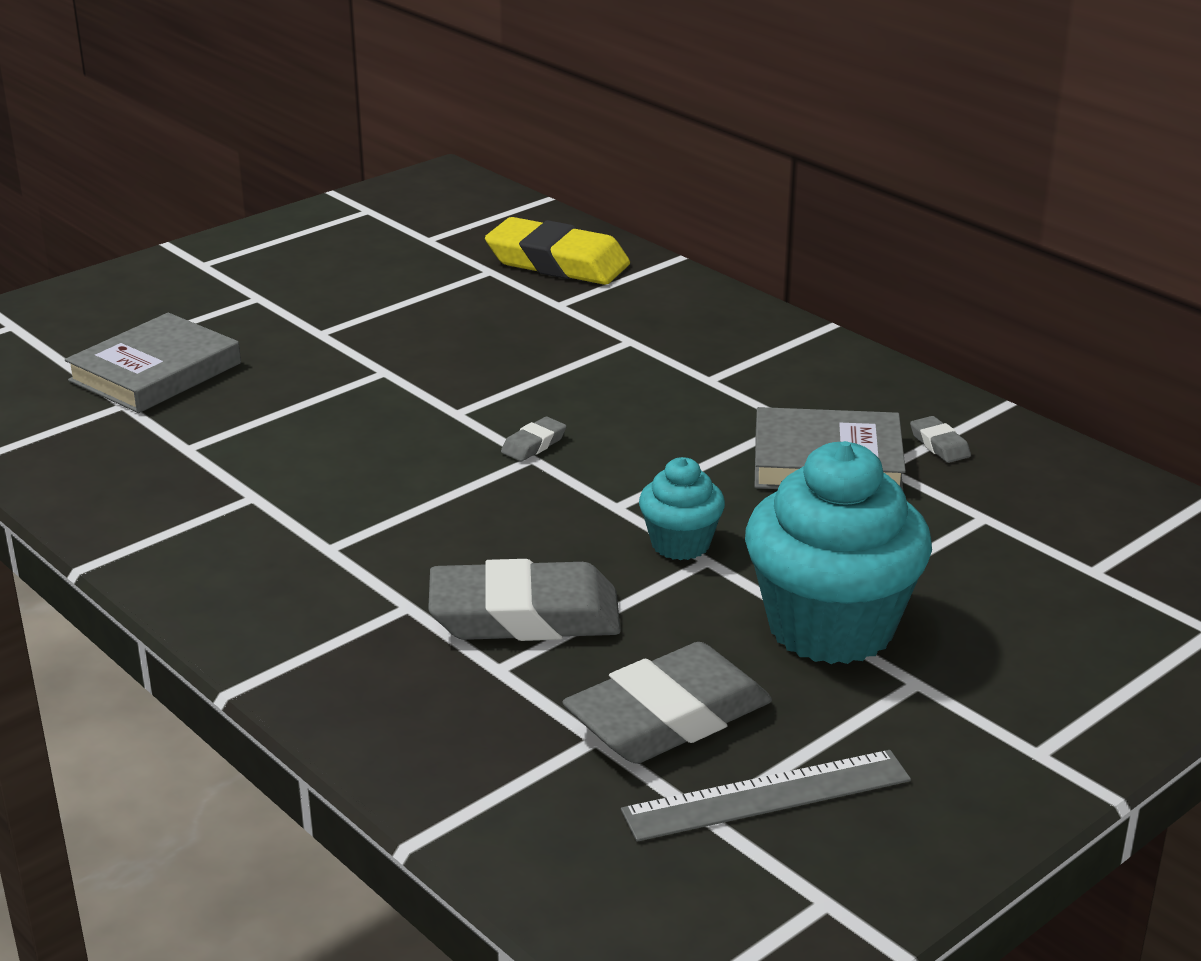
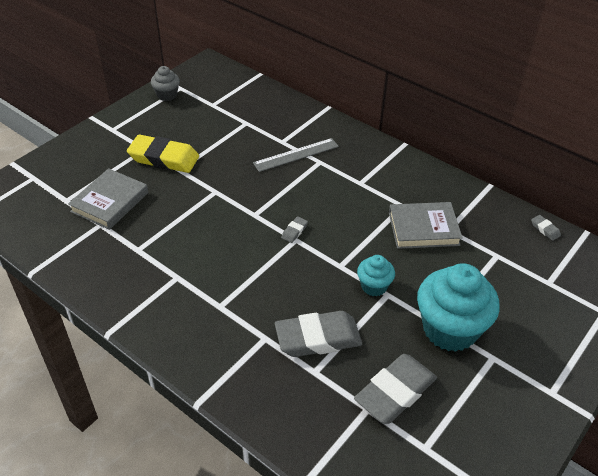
camera: 10 degrees left, 15 degrees up
(336, 219) = (167, 95): none -> grey cupcake
(557, 262) = (275, 115): yellow eraser -> yellow eraser (164, 158)
(767, 795) = (448, 433): grey ruler -> grey ruler (296, 155)
(939, 445) = (468, 214): grey eraser -> grey eraser (545, 229)

